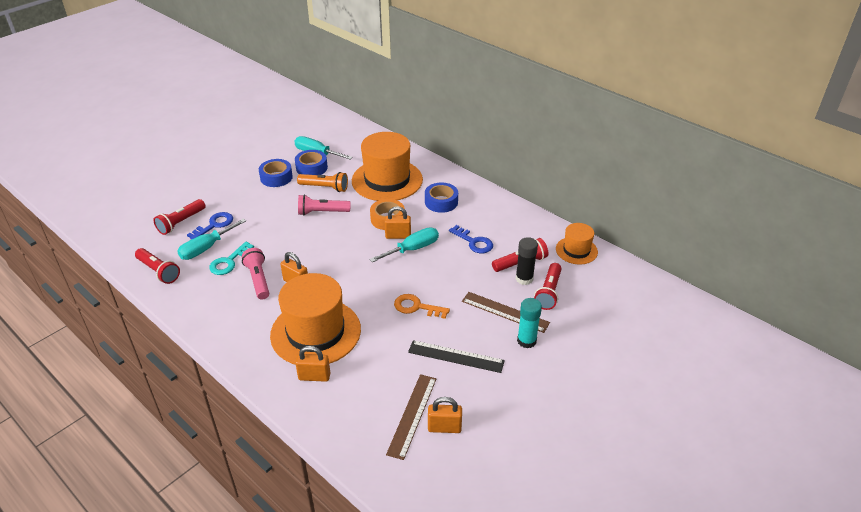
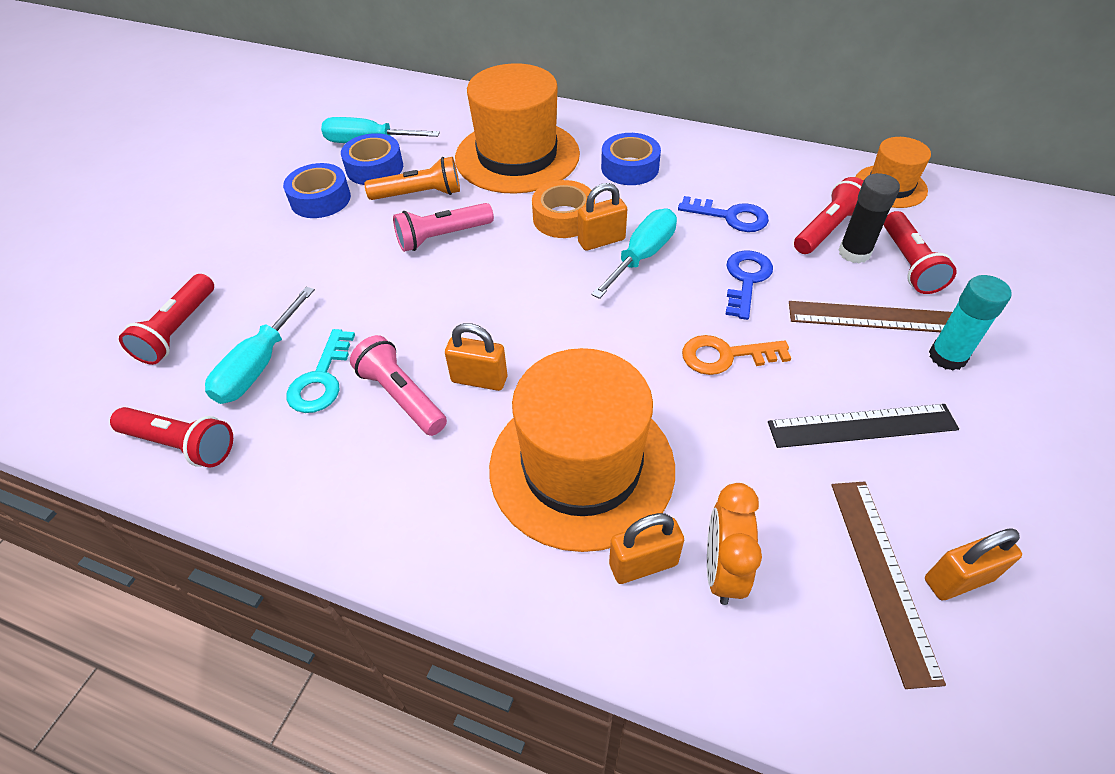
camera: 20 degrees left, 10 degrees up
(214, 225) = (251, 315): blue key -> blue key (746, 279)
(345, 390) = (722, 570): none -> orange clock

